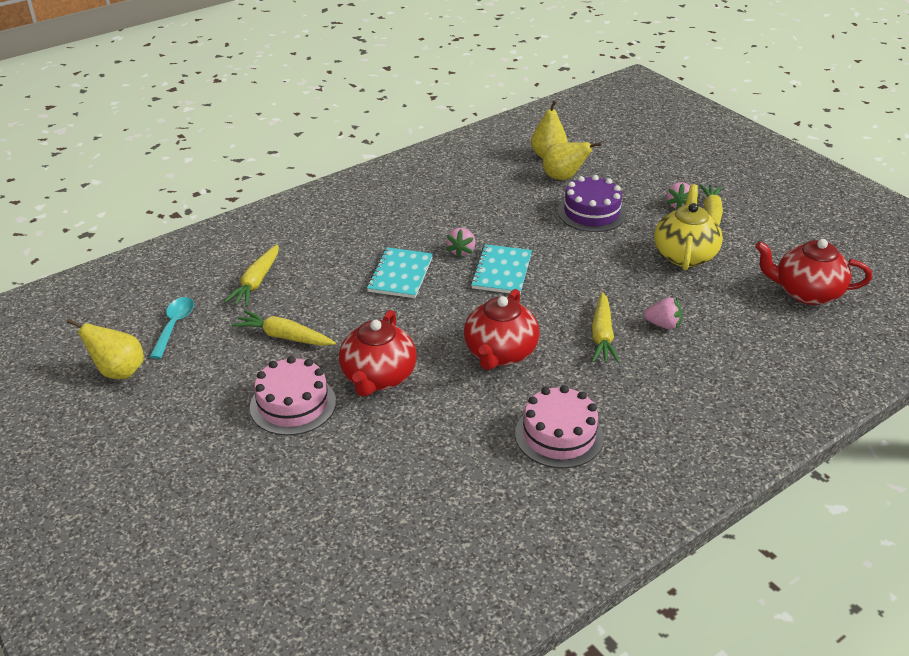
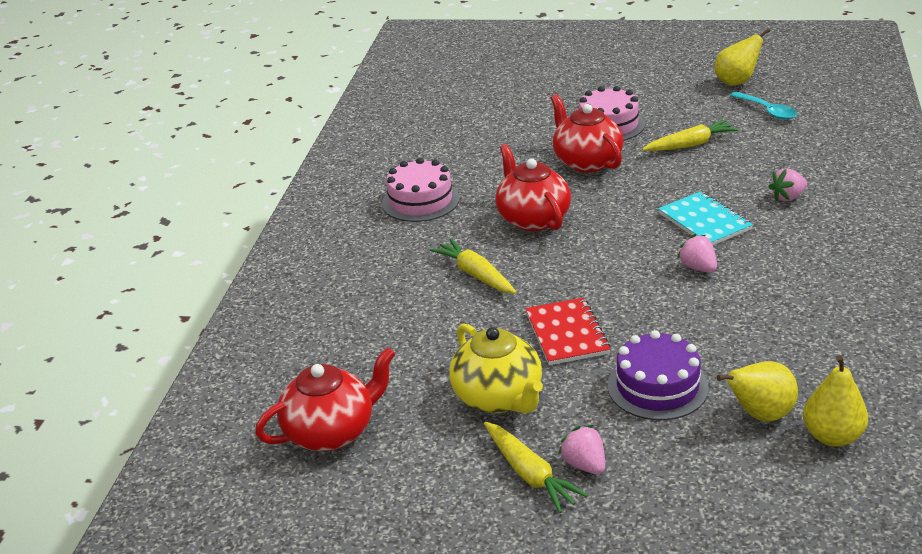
camera: 140 degrees right, 5 degrees down
(256, 282) = (785, 156): yellow carrot -> none
(501, 271) = (635, 273): turquoise notebook -> none
(598, 263) = (567, 333): none -> red notebook
(663, 325) = (437, 313): pink strawberry -> pink strawberry (788, 197)

